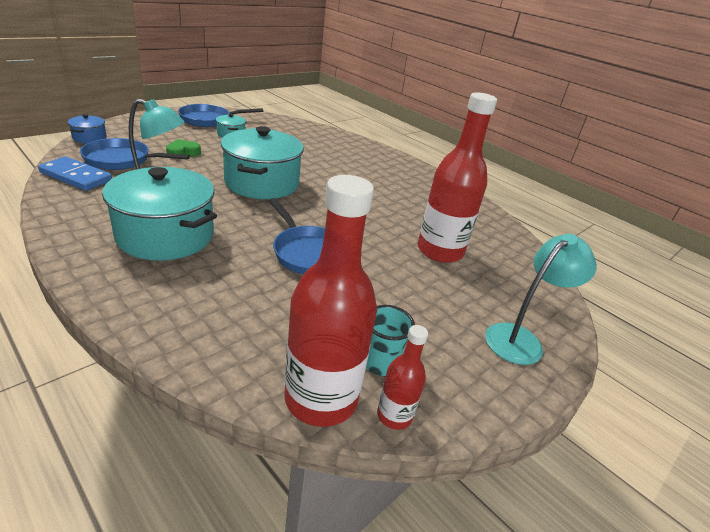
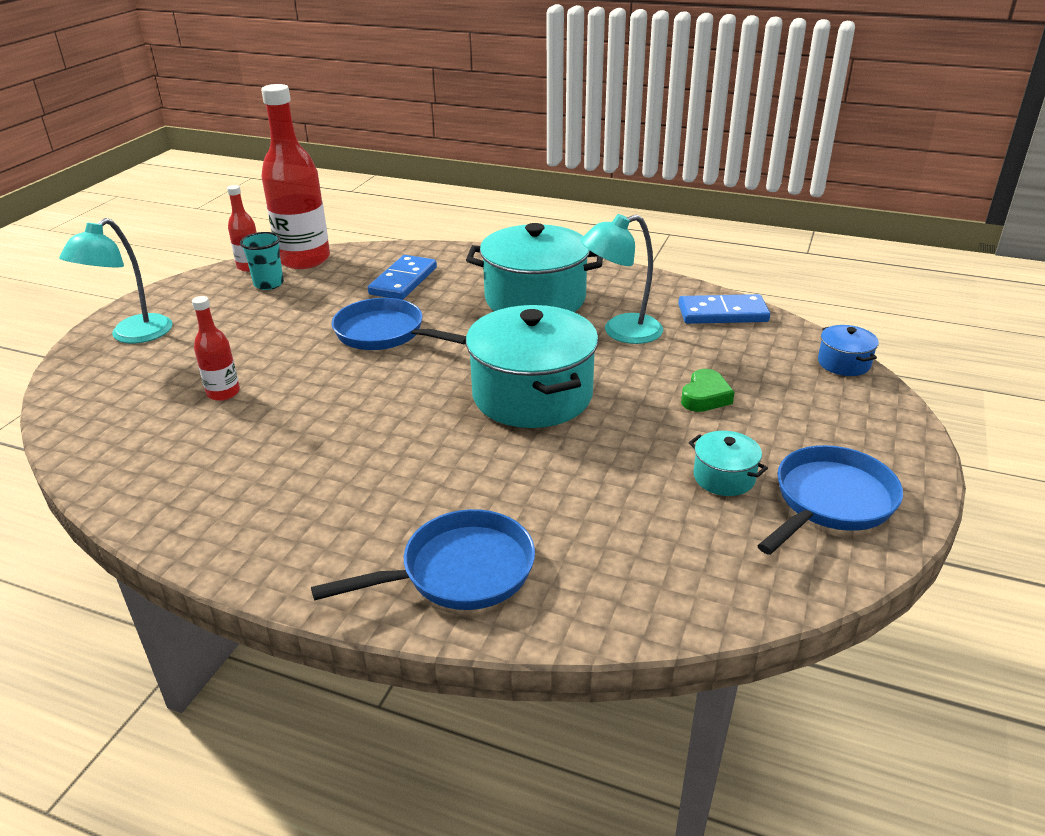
camera: 160 degrees right, 0 degrees up
(122, 160) = (736, 351): blue pan -> blue pan (459, 571)
(243, 304) = (403, 281): none -> blue domino
(440, 251) = (223, 393): red bottle -> red bottle, size x0.49

